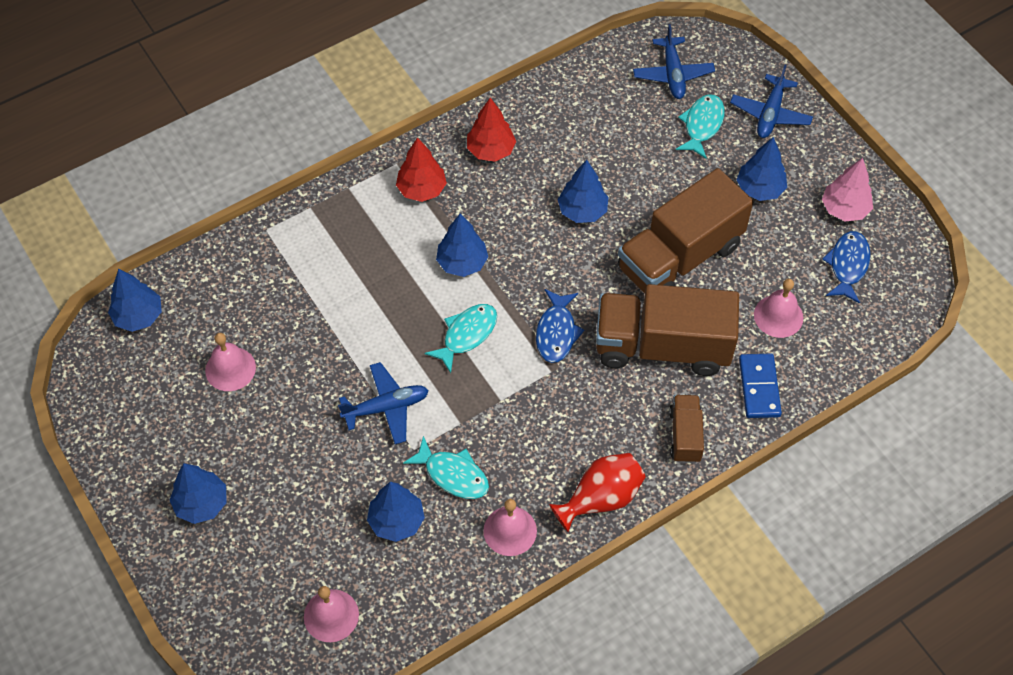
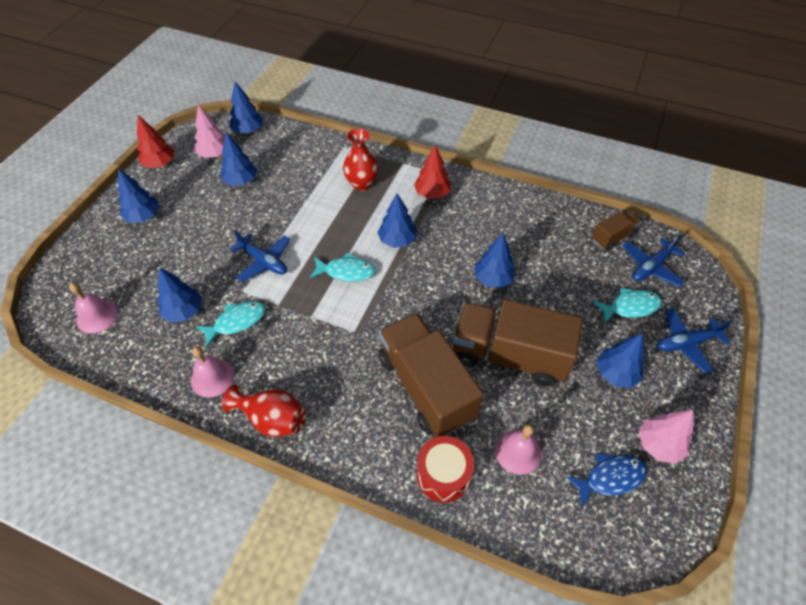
camera: 55 degrees right, 5 degrees down
(152, 375) = (215, 154): none -> pink tree
(230, 369) = (241, 181): pink bell -> blue tree
(346, 247) = (362, 183): none -> red vase
(453, 474) = (237, 322): turquoise fish -> turquoise fish turned 120 degrees counterclockwise
(491, 150) = (491, 209): red tree -> red tree (160, 164)
(556, 332) = (386, 317): blue fish -> none
(685, 435) = (362, 445): brown truck -> brown truck (612, 237)
(759, 387) = (443, 475): blue domino -> red drum

